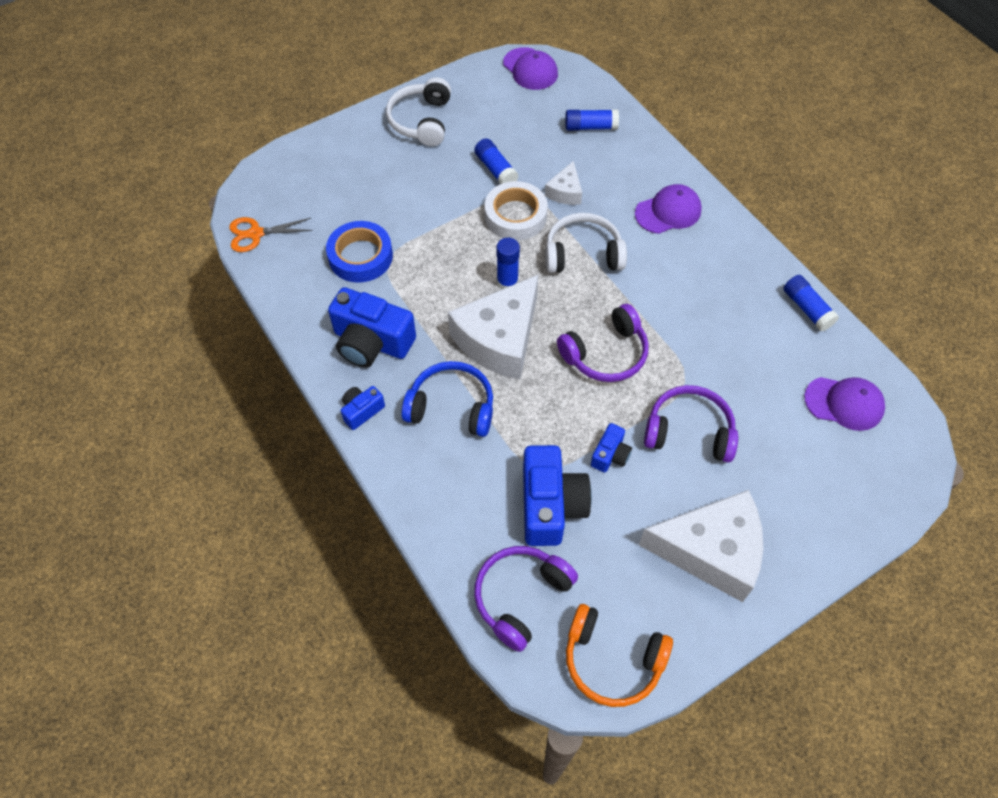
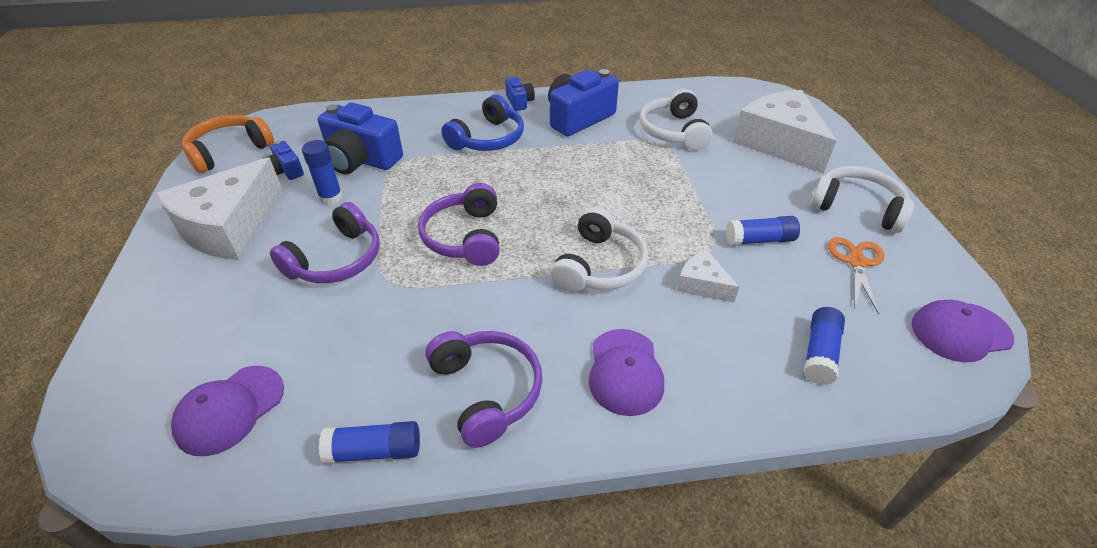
camera: 115 degrees right, 15 degrees down
(256, 234) = (724, 91): orange scissors -> orange scissors (856, 262)
(360, 256) = (673, 131): blue tape -> white headphones
(499, 339) = (532, 179): white cheese -> white cheese (779, 143)
(507, 282) = (594, 202): blue glue stick -> blue glue stick (331, 197)
(515, 216) = (681, 233): white tape -> none
(521, 597) = (316, 128): purple headphones -> purple headphones (486, 391)
(610, 455) = (367, 203): blue camera -> blue camera (286, 171)

